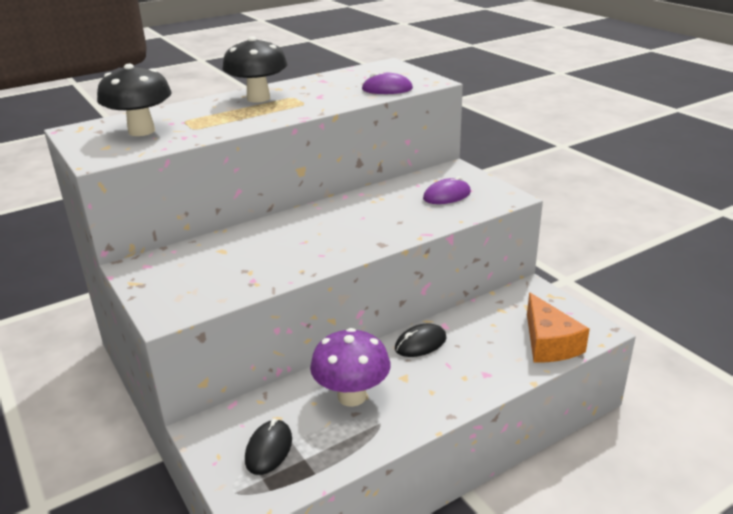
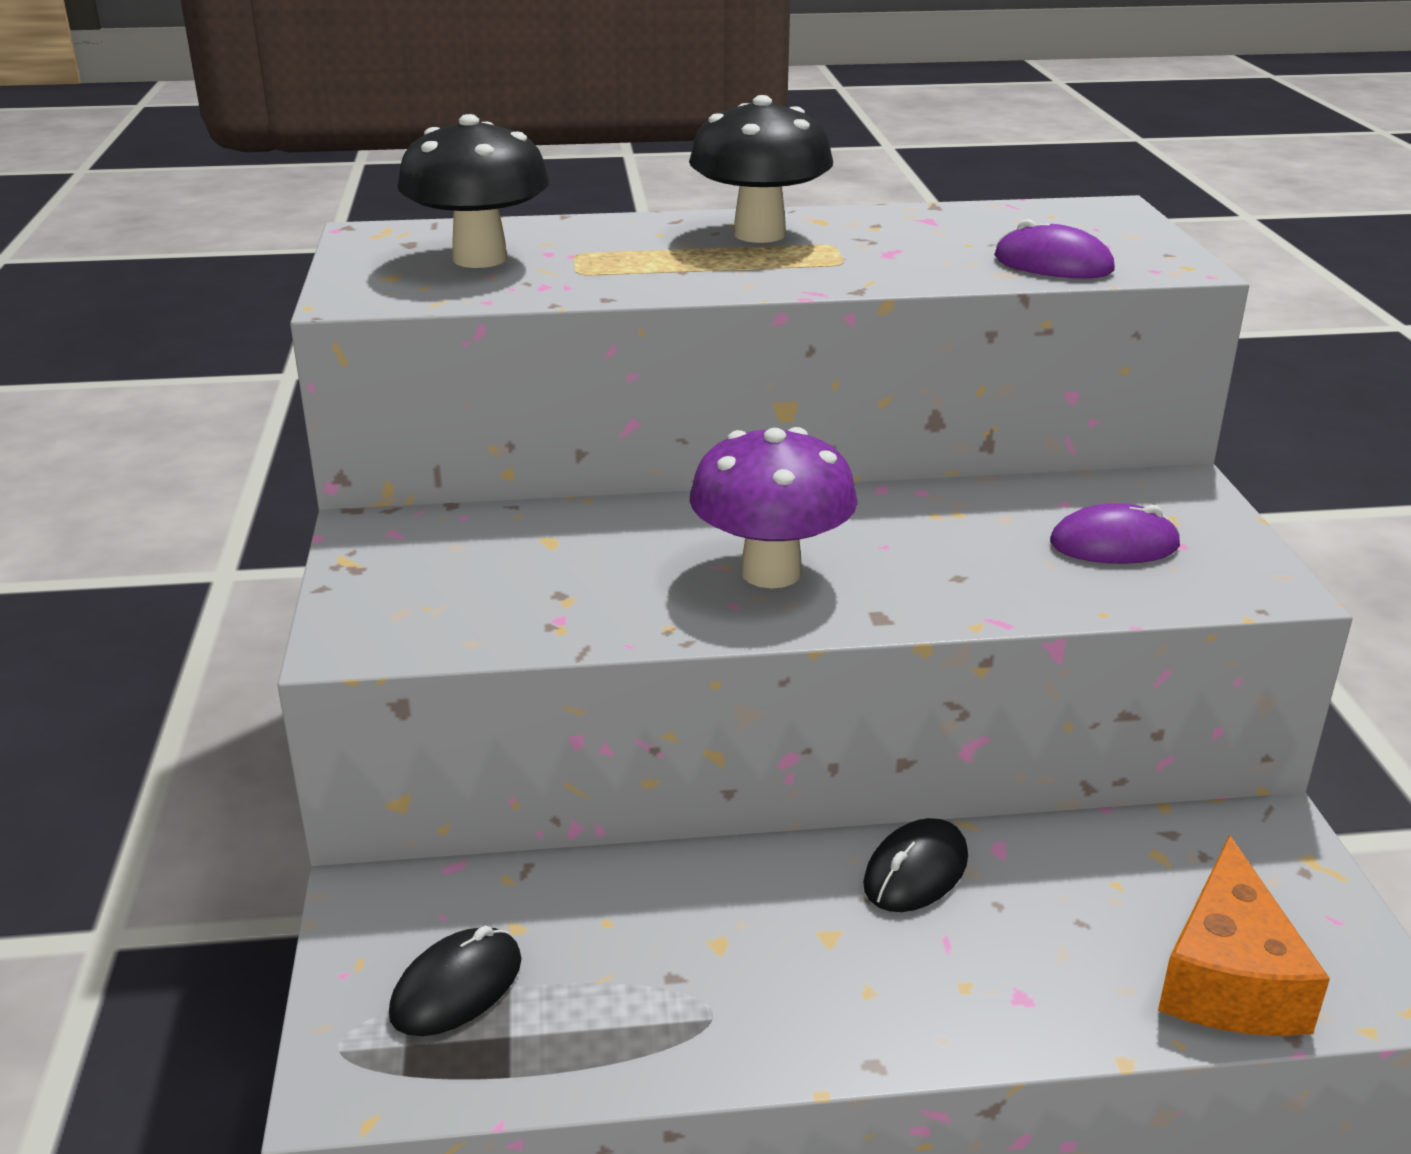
camera: 25 degrees right, 0 degrees up
(352, 396) = (691, 937): purple mushroom -> purple mushroom (771, 572)
(420, 343) = (916, 871): black mouse -> black mouse turned 45 degrees counterclockwise

